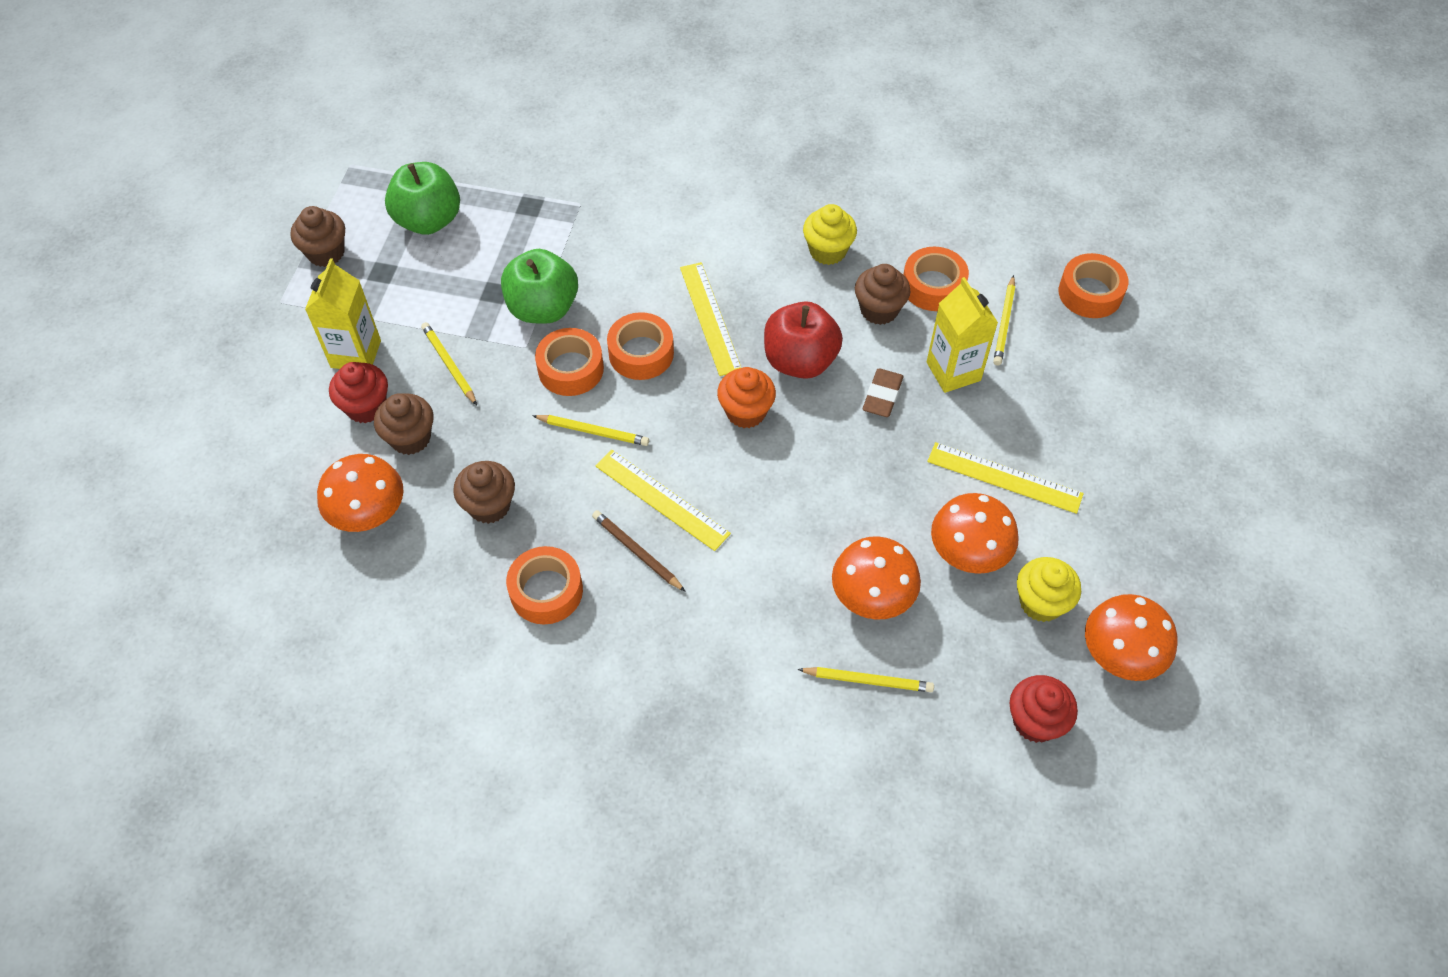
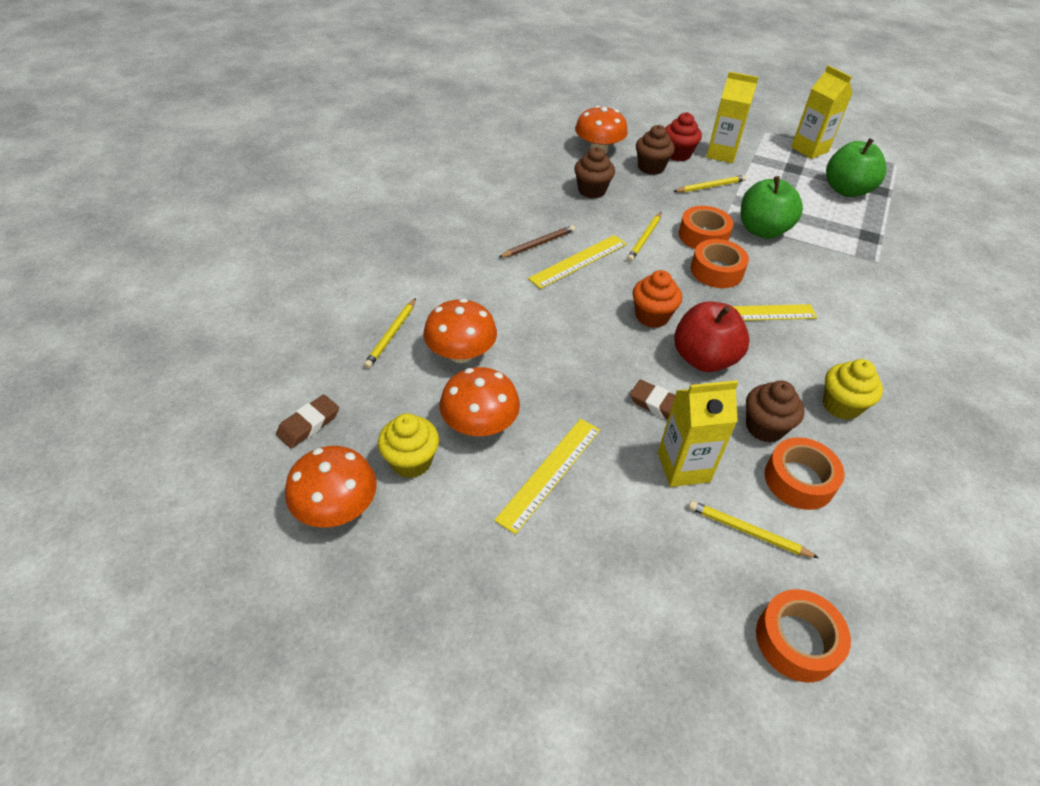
camera: 100 degrees right, 10 degrees down
(326, 253) = (809, 149): brown cupcake -> yellow carton
(546, 591) = (521, 204): orange tape -> none
(1035, 721) = (309, 424): red cupcake -> brown eraser

